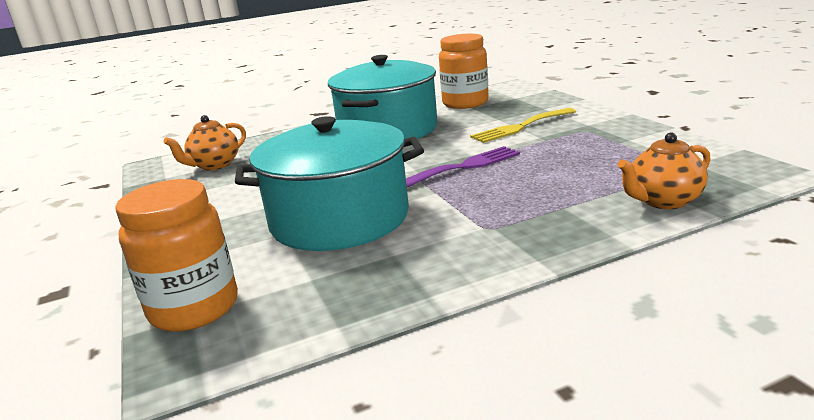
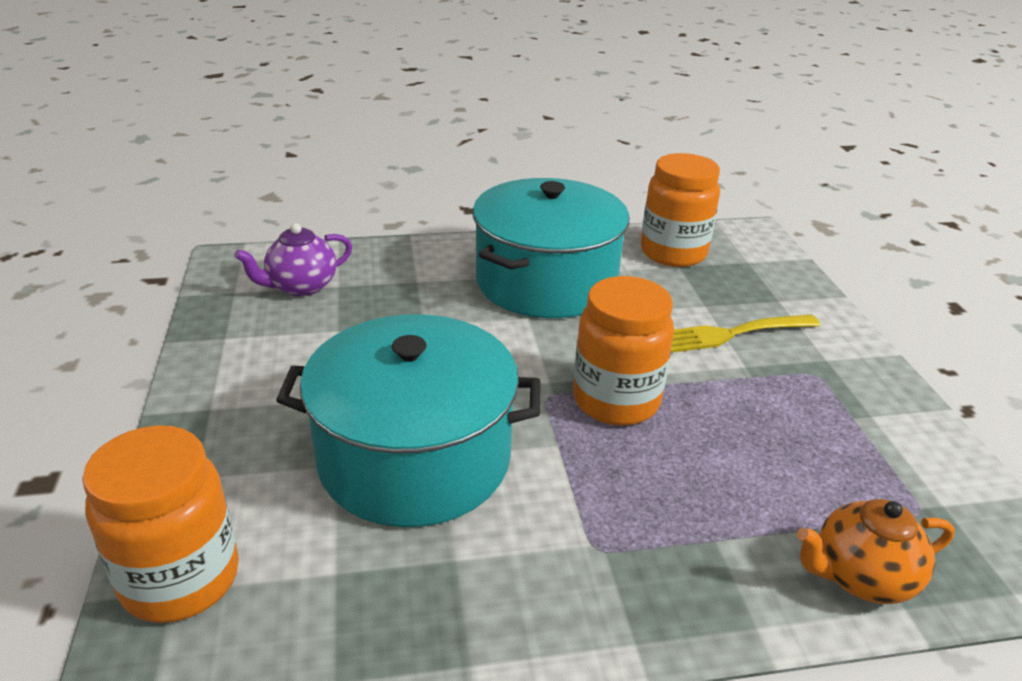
camera: 10 degrees right, 10 degrees up
(214, 165) = (301, 286): orange teapot -> purple teapot
(464, 167) = (616, 401): purple fork -> orange jar

